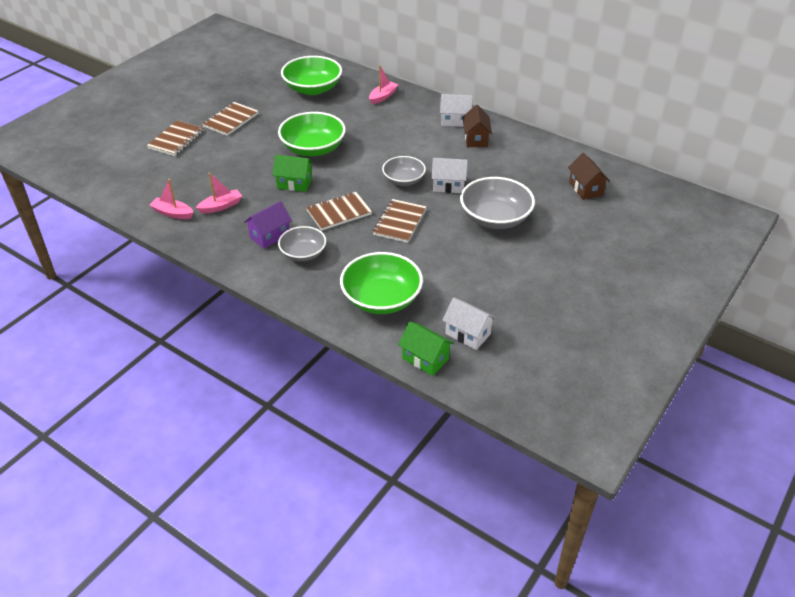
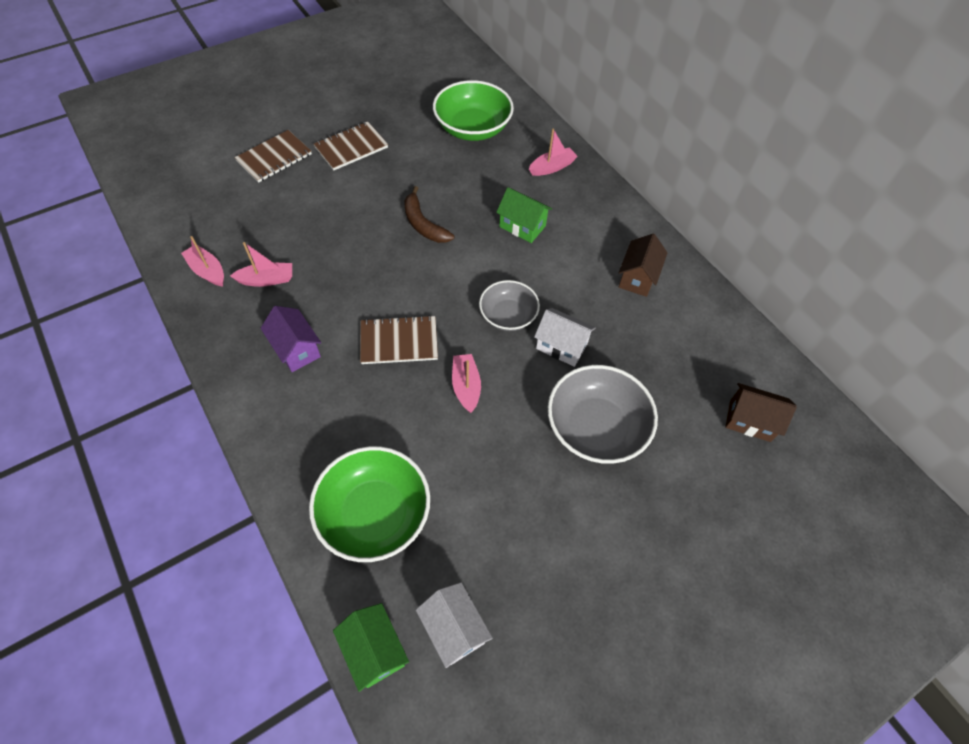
camera: 20 degrees right, 15 degrees up
(270, 236) = (296, 349): purple house -> purple house turned 75 degrees clockwise
(294, 183) = (371, 273): green house -> green house (522, 226)
(303, 253) = (320, 394): grey bowl -> none
(313, 148) = (423, 224): green bowl -> brown banana
(399, 222) = (466, 386): brown notebook -> pink boat
(455, 120) = (625, 237): white house -> none
(585, 189) = (750, 420): brown house -> brown house turned 75 degrees counterclockwise

